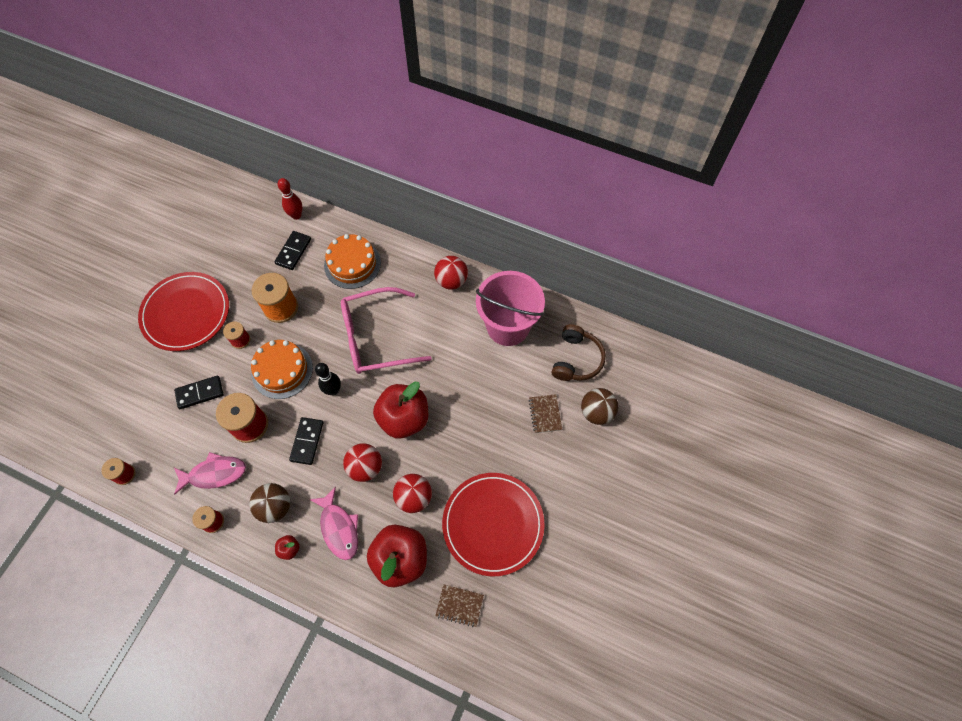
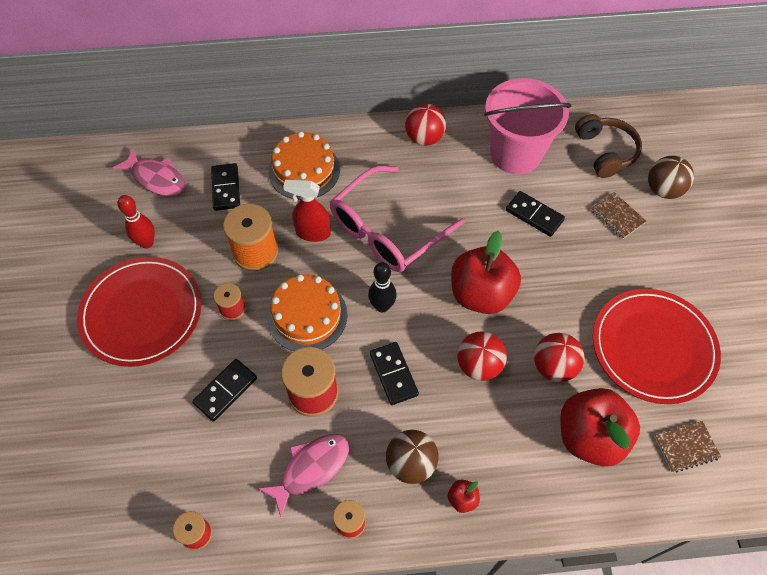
camera: 30 degrees left, 5 degrees down
(296, 215) = (201, 151): red bowling pin -> red bowling pin (147, 243)
(326, 313) = (312, 233): none -> red spray bottle
(339, 528) = (500, 444): pink fish -> pink fish (156, 178)
(485, 381) = (534, 215): none -> black domino

